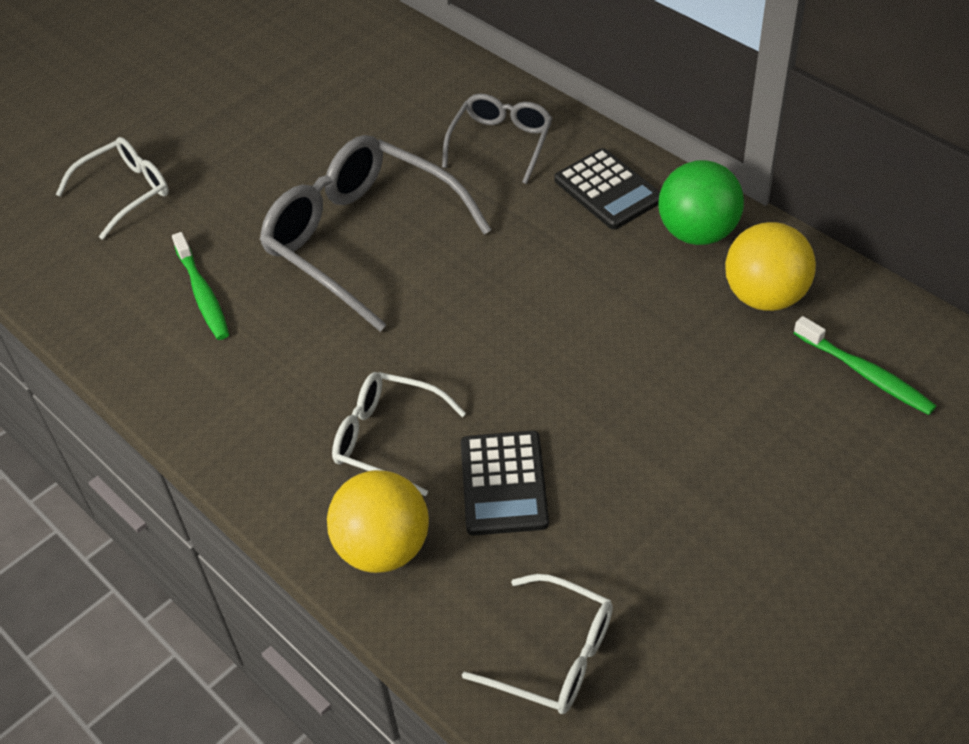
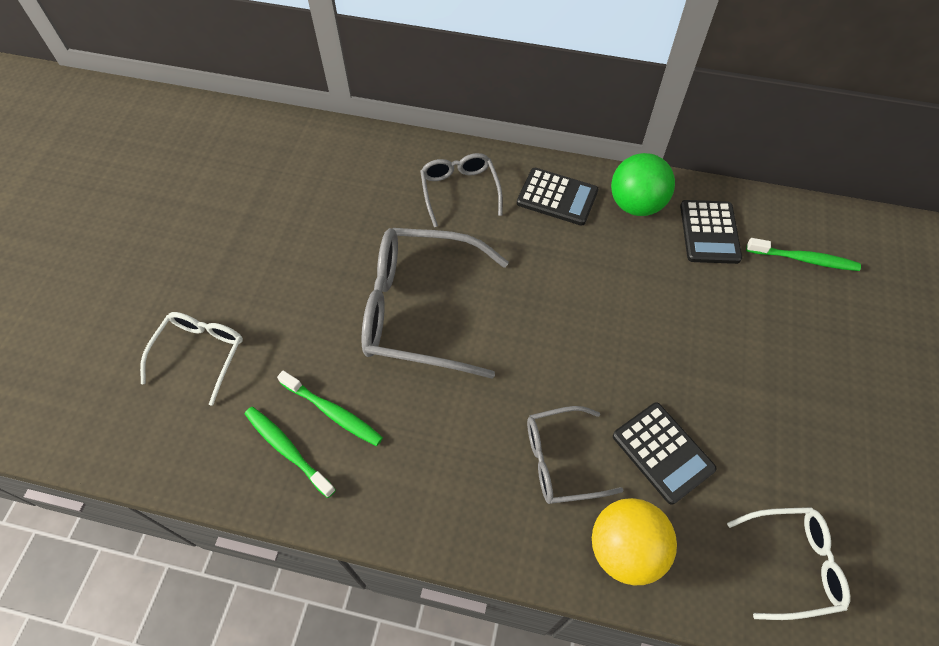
camera: 35 degrees left, 10 degrees up
(137, 306) = (287, 450): none -> green toothbrush
(388, 439) = (562, 460): white glasses -> grey glasses
(764, 296) = (709, 232): yellow ball -> black calculator

